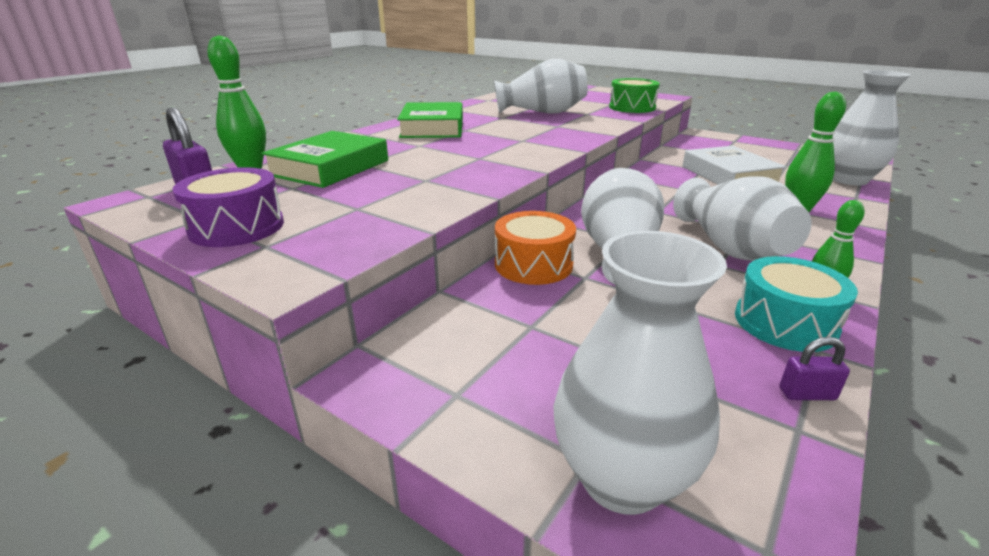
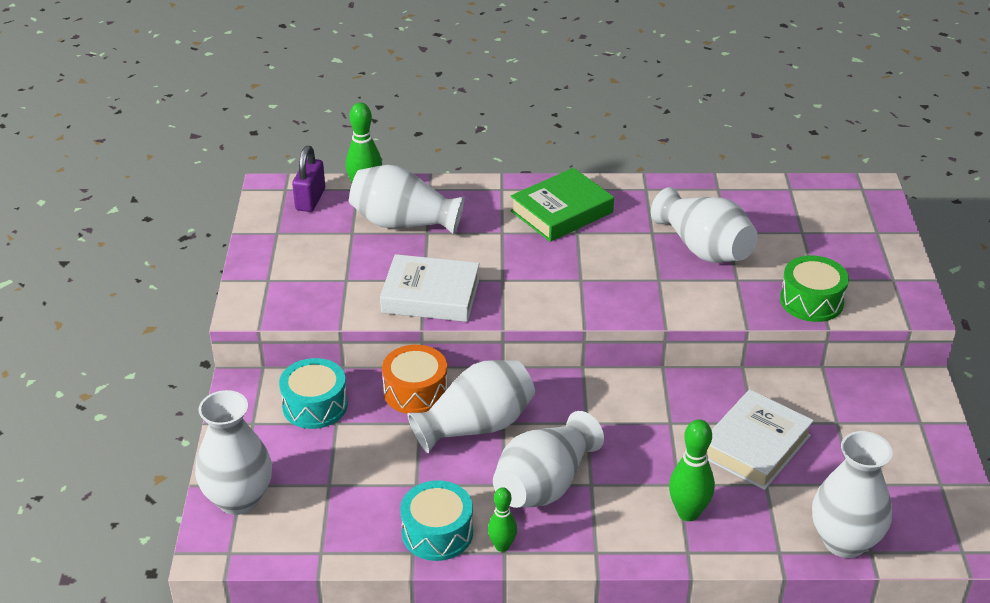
camera: 55 degrees right, 10 degrees up
(237, 227) = (279, 254): purple drum -> none
(330, 168) = (403, 223): green book -> white vase
(453, 183) = (430, 296): none -> white book
(482, 330) = (315, 405): none -> turquoise drum
(807, 394) = (357, 552): purple padlock -> none

